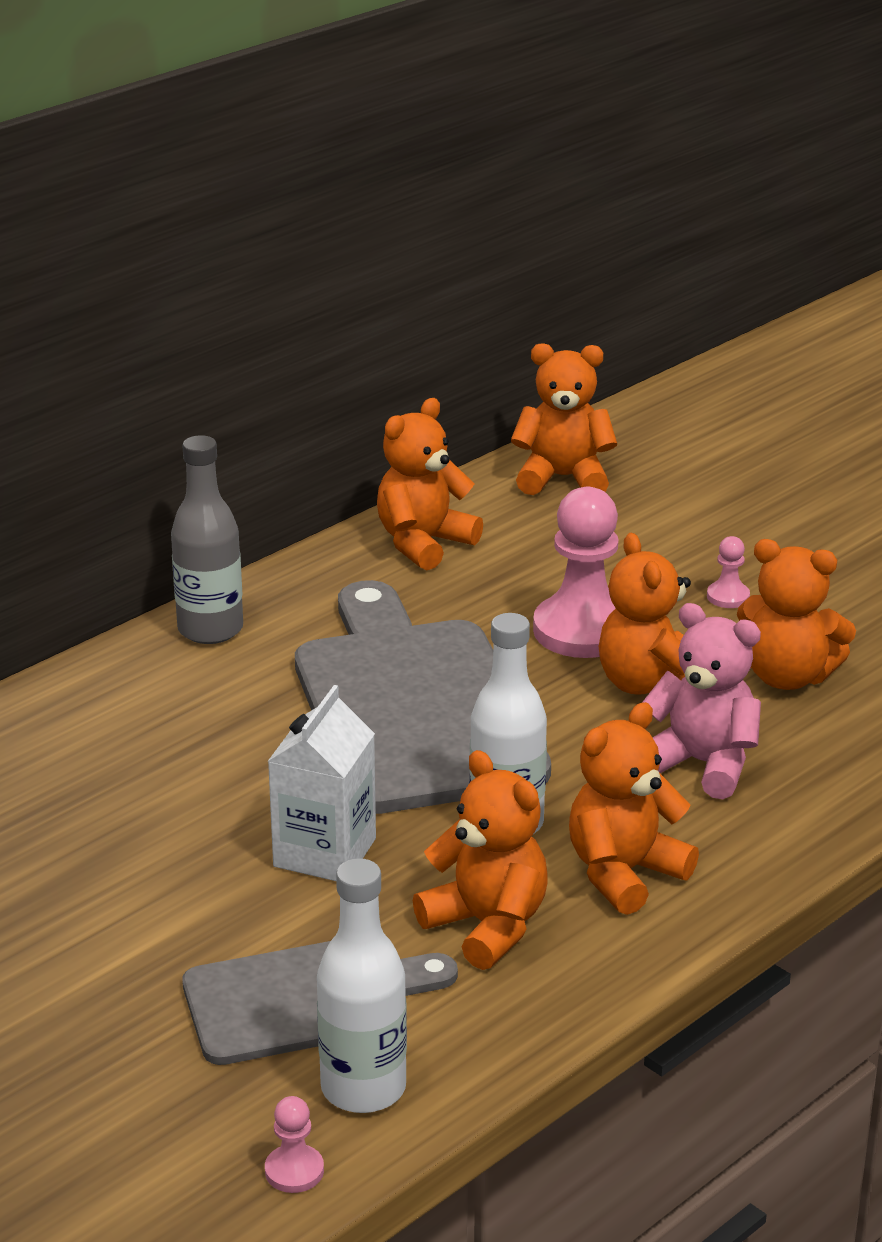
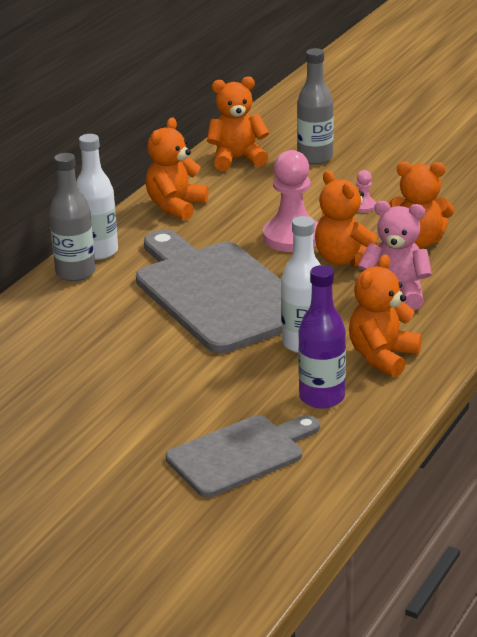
camera: 15 degrees left, 0 degrees up
(294, 1171) = (283, 541): pink pawn -> none
(325, 852) = (209, 377): white carton -> none
(363, 1088) = (298, 492): white bottle -> white bottle (98, 251)
(487, 926) = (322, 397): orange teddy bear -> purple bottle
(691, 497) = (315, 158): none -> grey bottle

